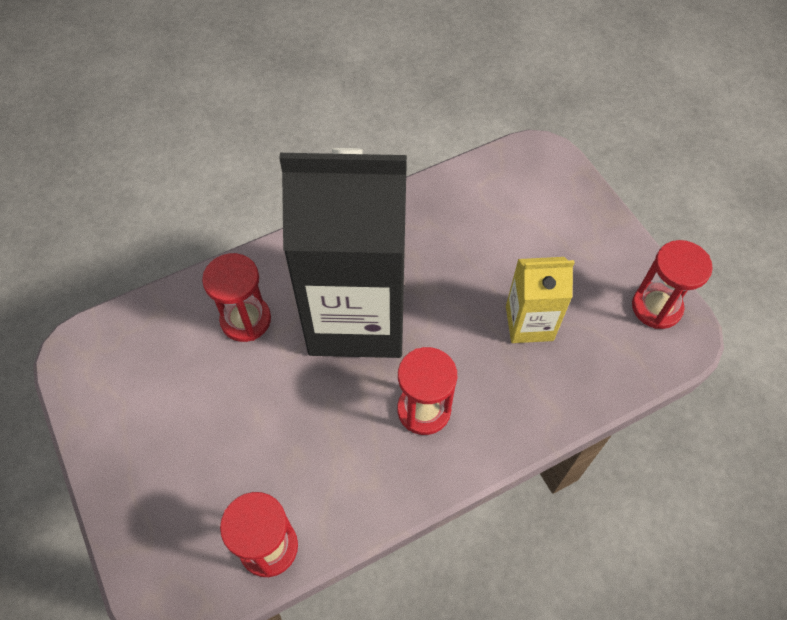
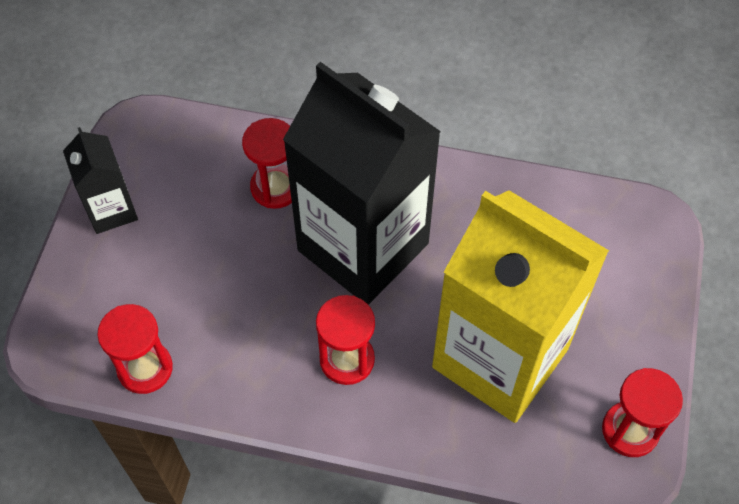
camera: 40 degrees right, 0 degrees up
(117, 438) = (111, 210): none -> black carton
(529, 323) = (500, 358): yellow carton -> yellow carton, size x2.15

